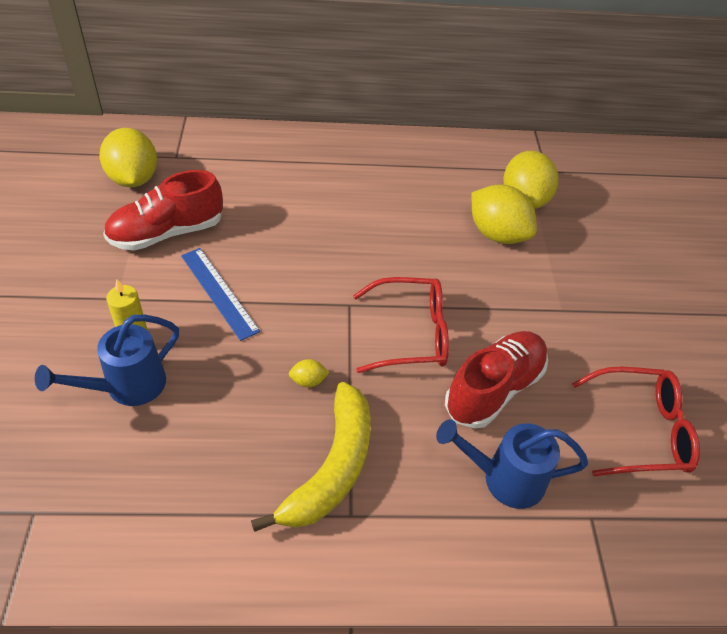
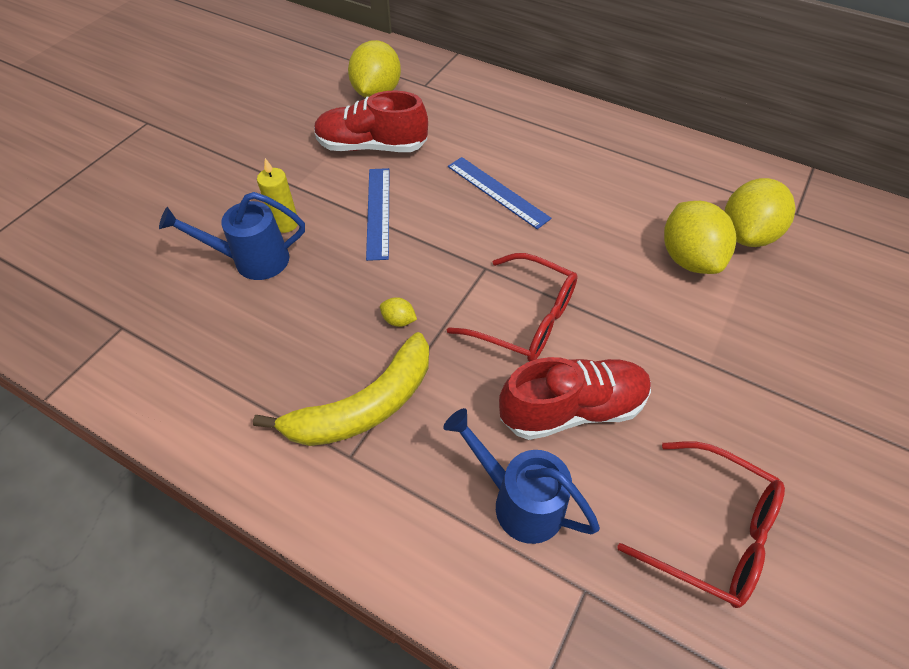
camera: 35 degrees right, 5 degrees up
(313, 234) = (497, 192): none -> blue ruler

